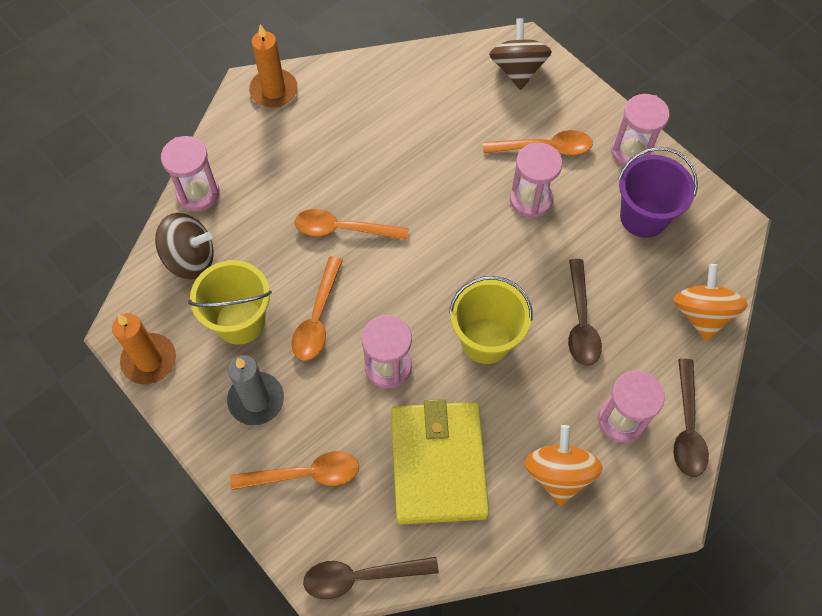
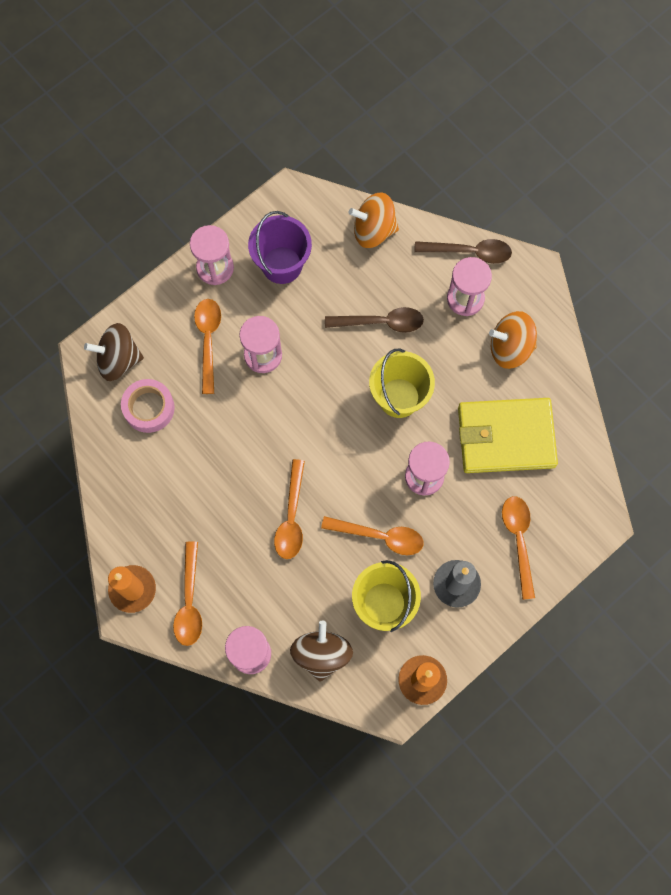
camera: 90 degrees left, 10 degrees up
(257, 138) = (189, 601): none -> orange spoon
(361, 576) = (596, 495): brown spoon -> none
(465, 97) = (149, 408): none -> pink tape

